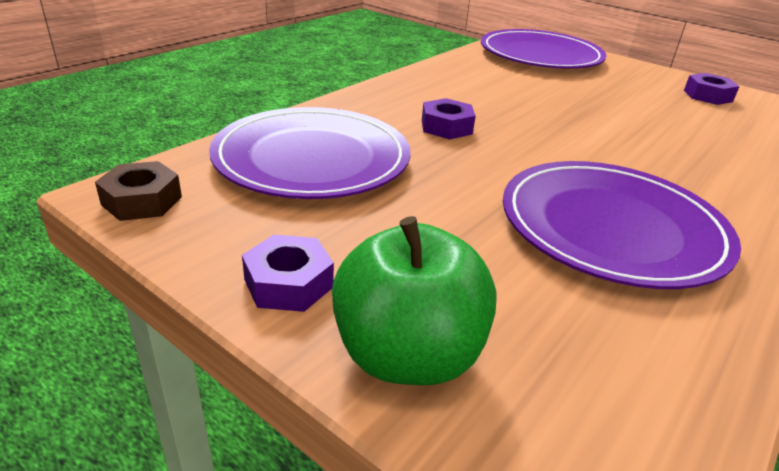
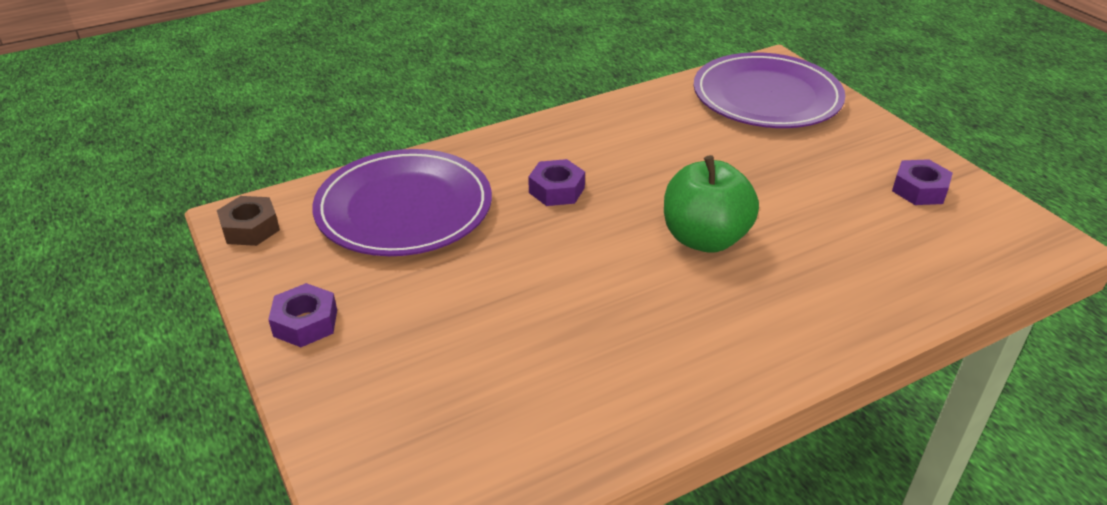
camera: 25 degrees right, 5 degrees up
(408, 355) = (344, 396): green apple -> green apple (705, 238)
(611, 227) = (605, 332): purple plate -> none

